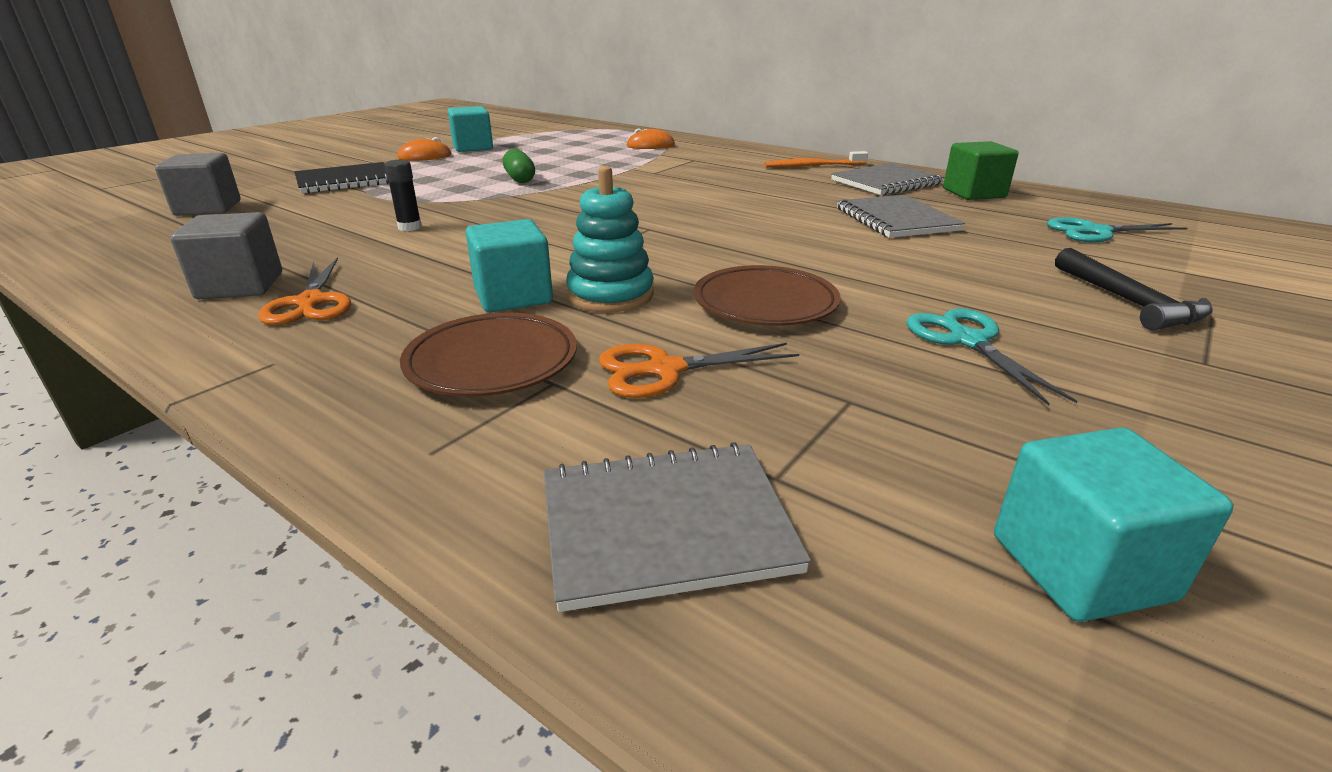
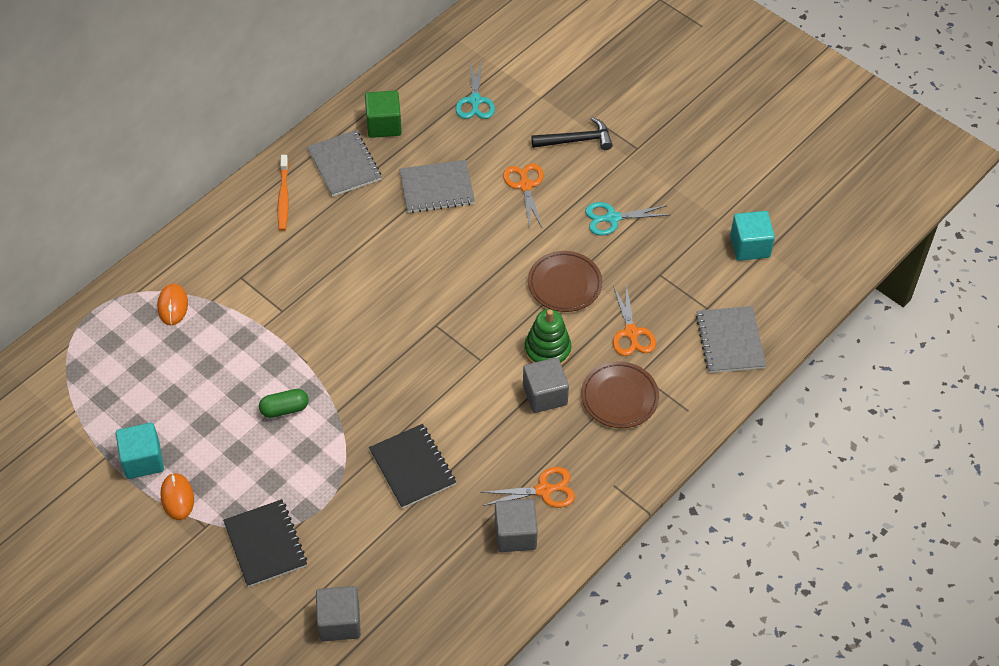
camera: 85 degrees left, 25 degrees up
(410, 227) = (412, 467): black glue stick -> black notebook
(513, 296) = (545, 395): turquoise cube -> grey cube
(610, 295) = (547, 350): turquoise stacking toy -> green stacking toy
(963, 267) = (525, 186): none -> orange scissors

